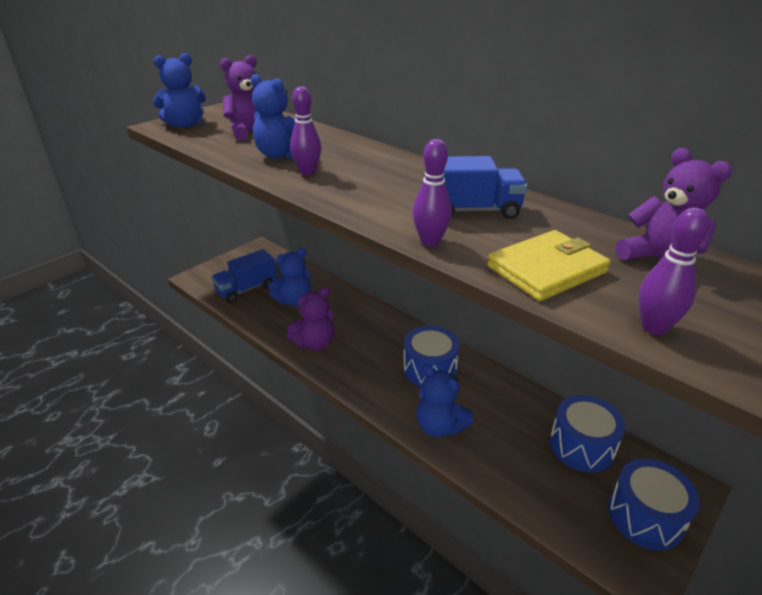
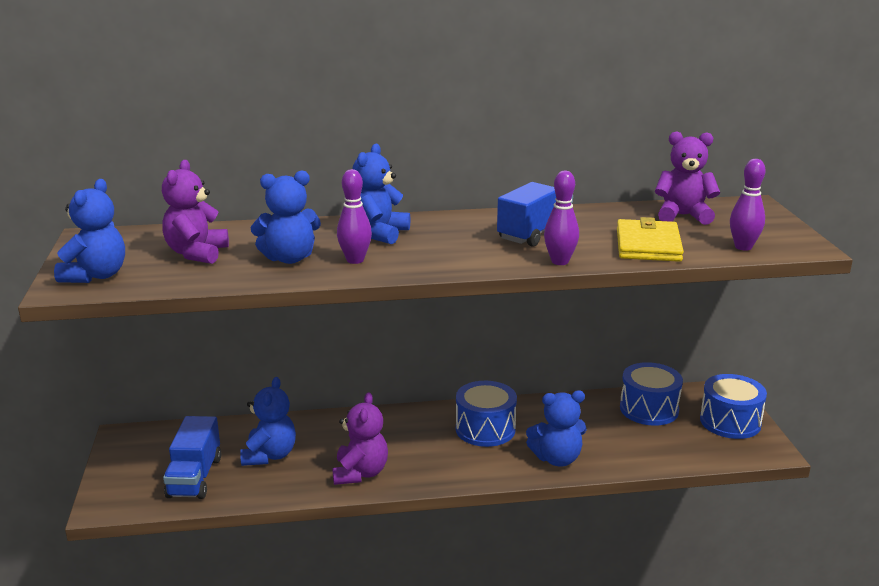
camera: 50 degrees left, 10 degrees down
(366, 162) = (379, 233): none -> blue teddy bear

